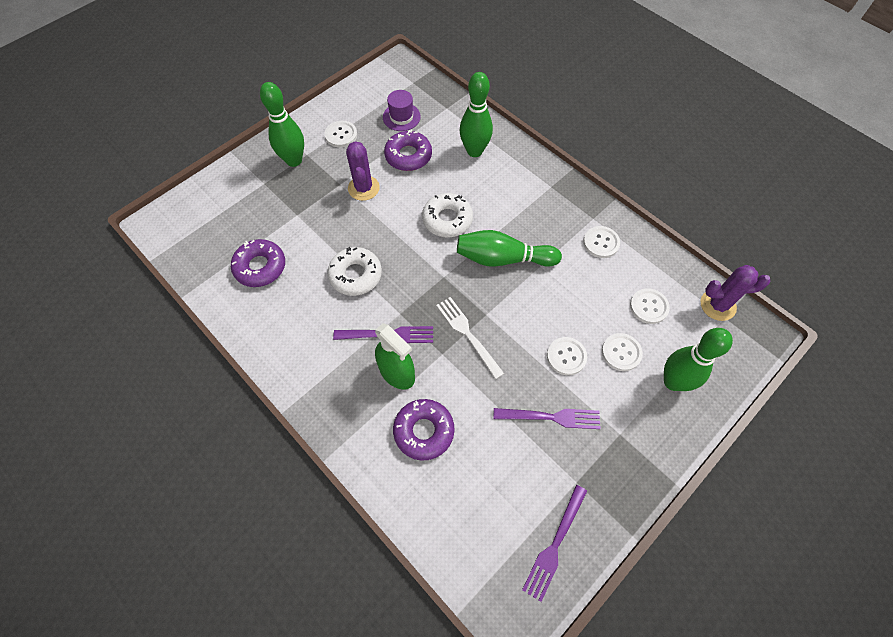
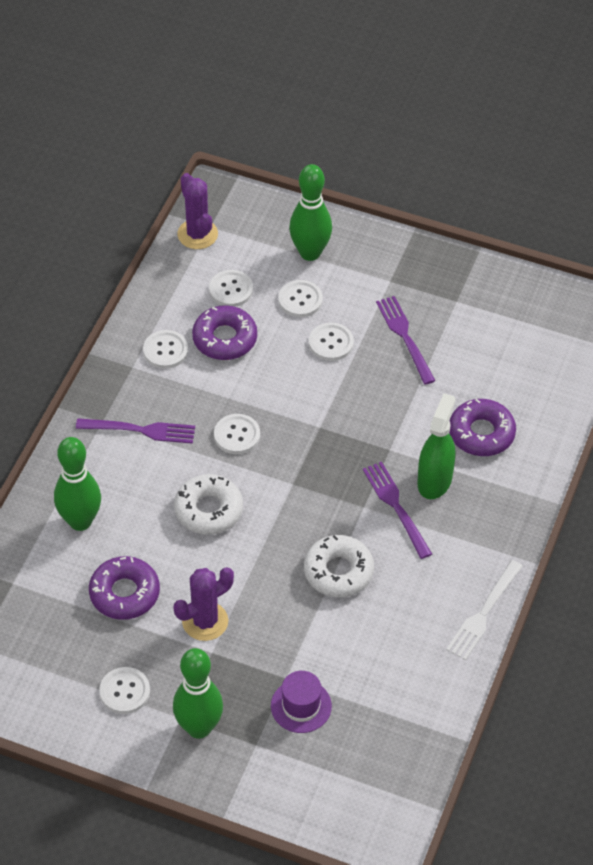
camera: 115 degrees left, 10 degrees down
(260, 267) = (383, 678): purple donut -> purple donut (225, 339)
(401, 117) = (55, 631): purple hat -> purple hat (301, 706)
(468, 334) = (353, 434): white fork -> white fork (484, 613)
(503, 258) = (237, 435): green bowling pin -> white button
(555, 544) = (521, 301): purple fork -> purple fork (140, 430)

